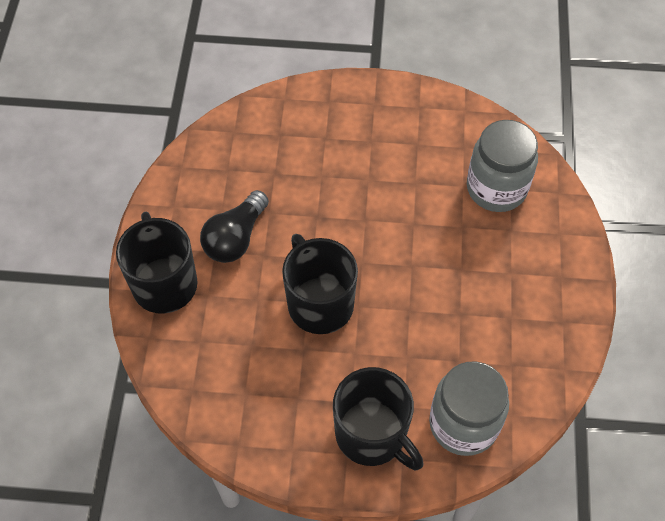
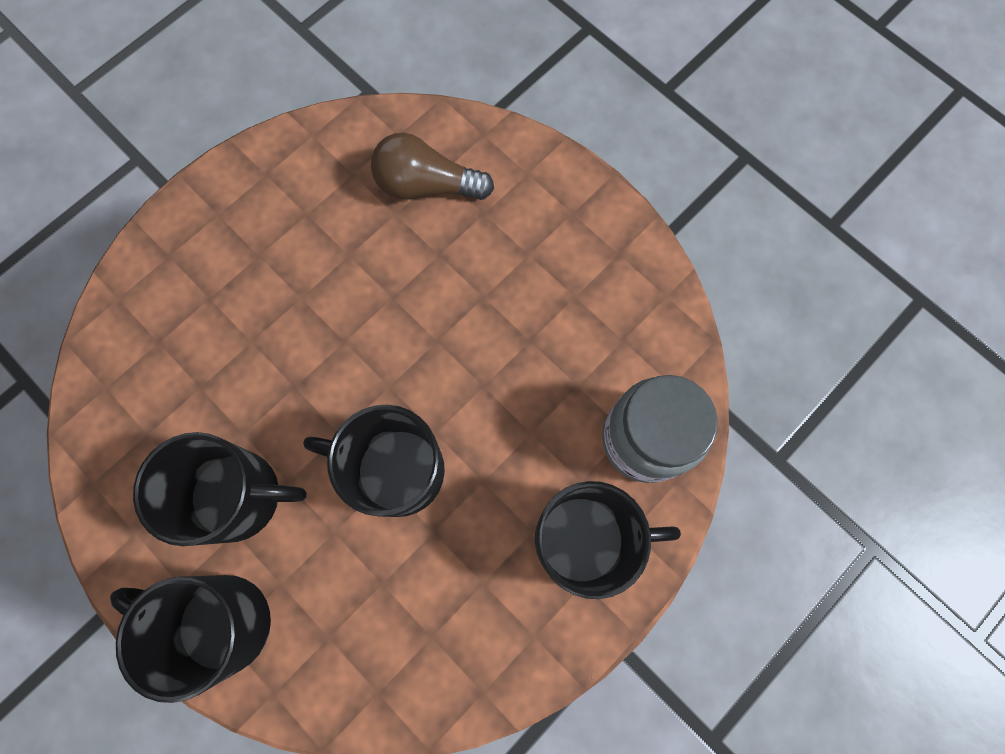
camera: 50 degrees left, 15 degrees up
(235, 238) = (239, 496): black light bulb -> black mug
(496, 188) = (426, 185): grey jar -> brown light bulb

